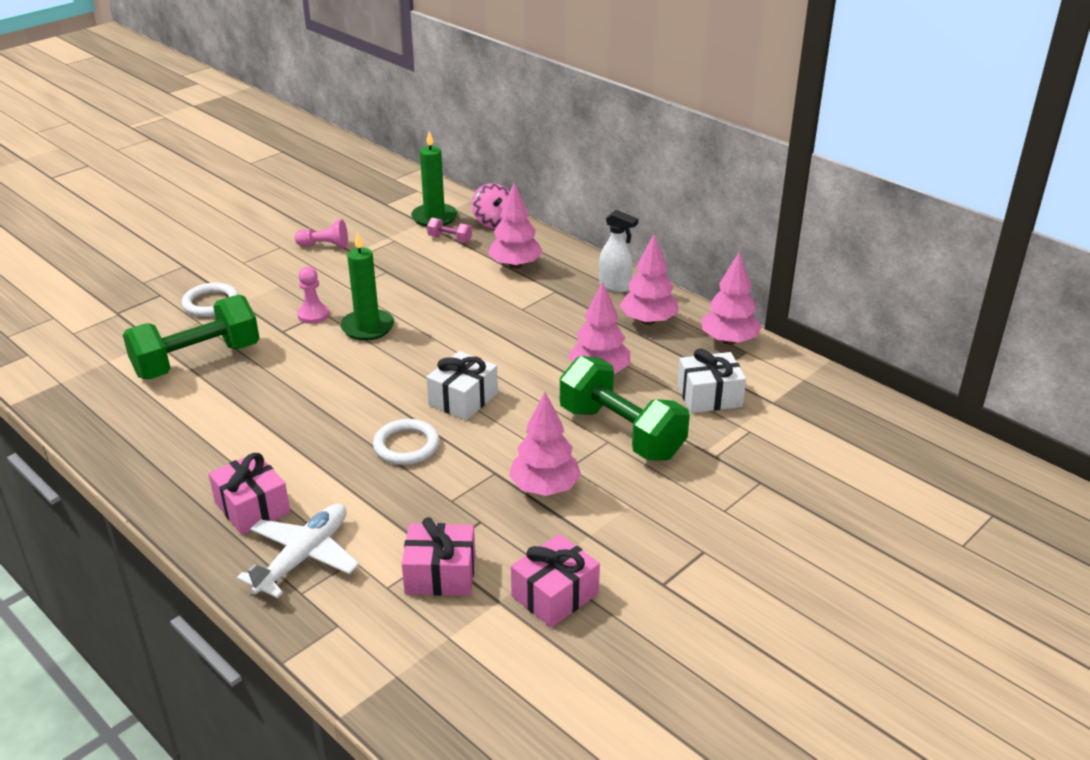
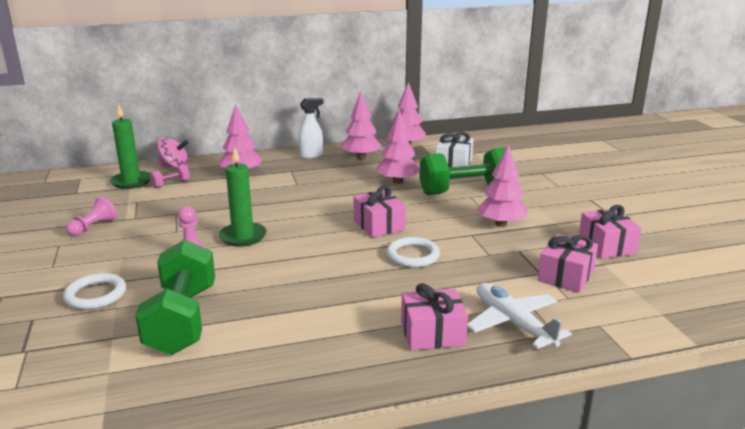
camera: 60 degrees left, 10 degrees down
(463, 399) = (379, 225): white gift -> pink gift

